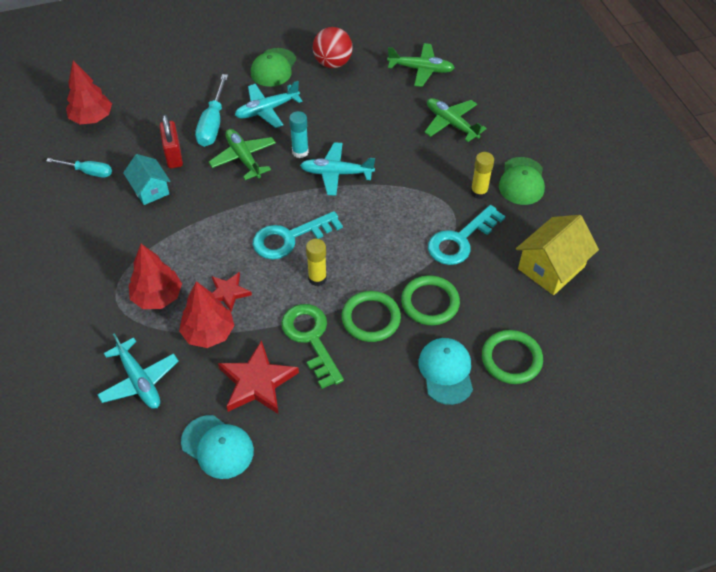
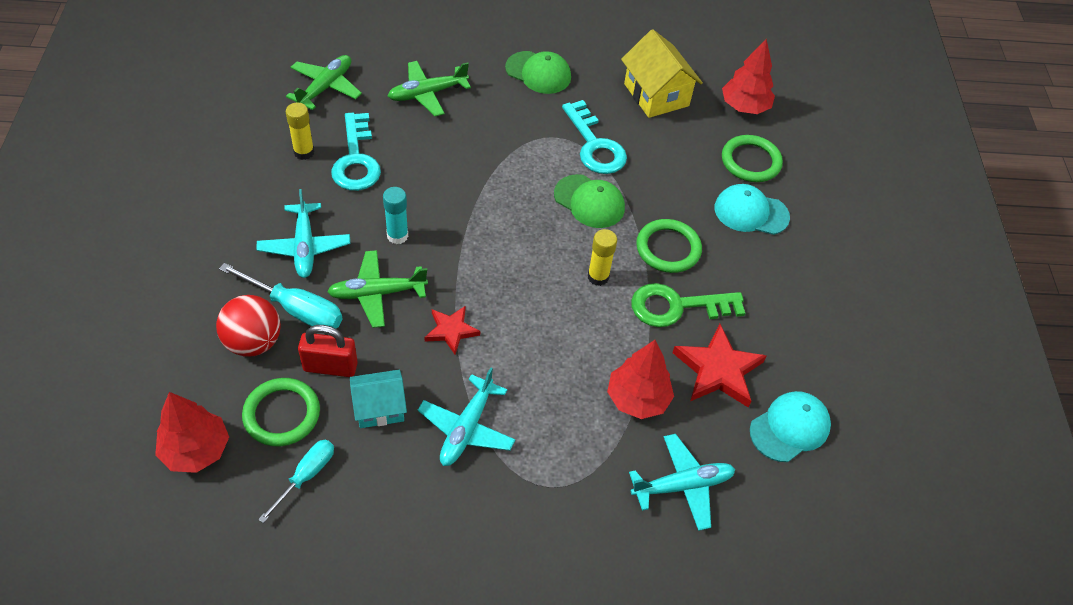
camera: 75 degrees left, 0 degrees up
(157, 297) = (565, 439): red tree -> red tree (744, 107)
(228, 292) = (586, 365): red star -> red star (451, 331)
(273, 68) = (229, 218): green cap -> green cap (589, 201)
(289, 238) = (529, 285): turquoise key -> turquoise key (356, 160)
(332, 63) = (260, 159): red ball -> red ball (253, 342)
(336, 173) = (450, 213): turquoise plane -> turquoise plane (467, 428)
(430, 302) = (665, 196): green ring -> green ring (282, 414)
(479, 192) = (537, 109): yellow glue stick -> yellow glue stick (304, 152)

